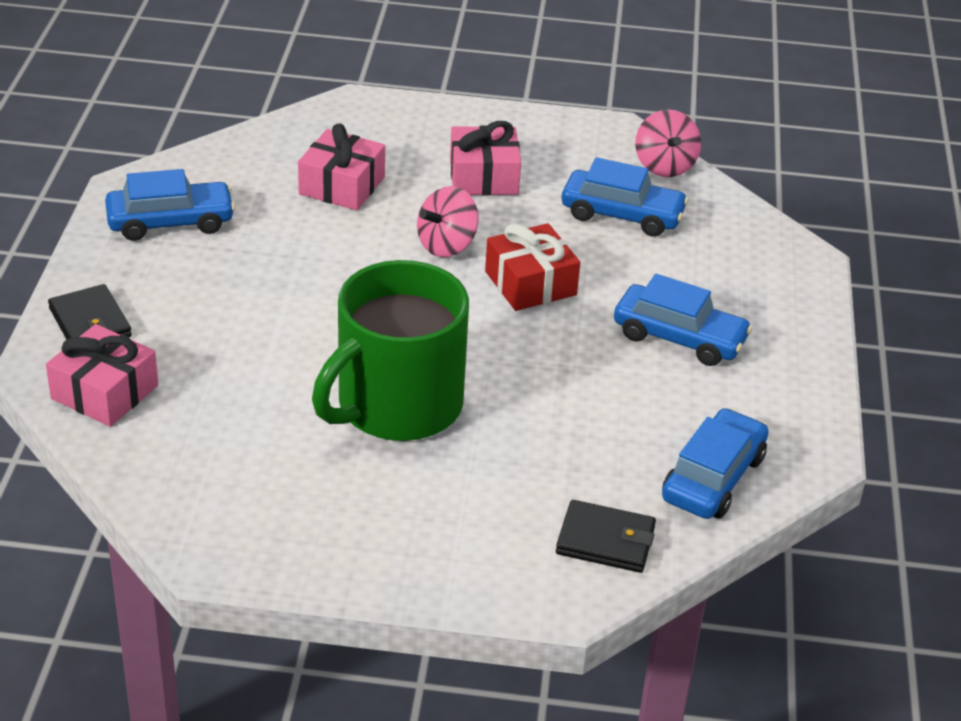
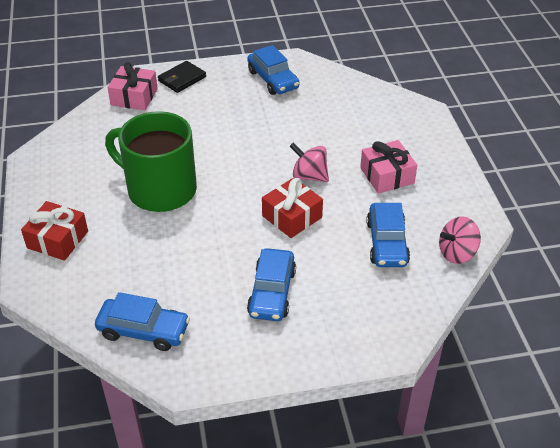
camera: 75 degrees right, 5 degrees up
(342, 185) = (341, 125): pink gift -> none
(468, 548) = (57, 239): none -> red gift
(605, 541) = (77, 292): black wallet -> none

